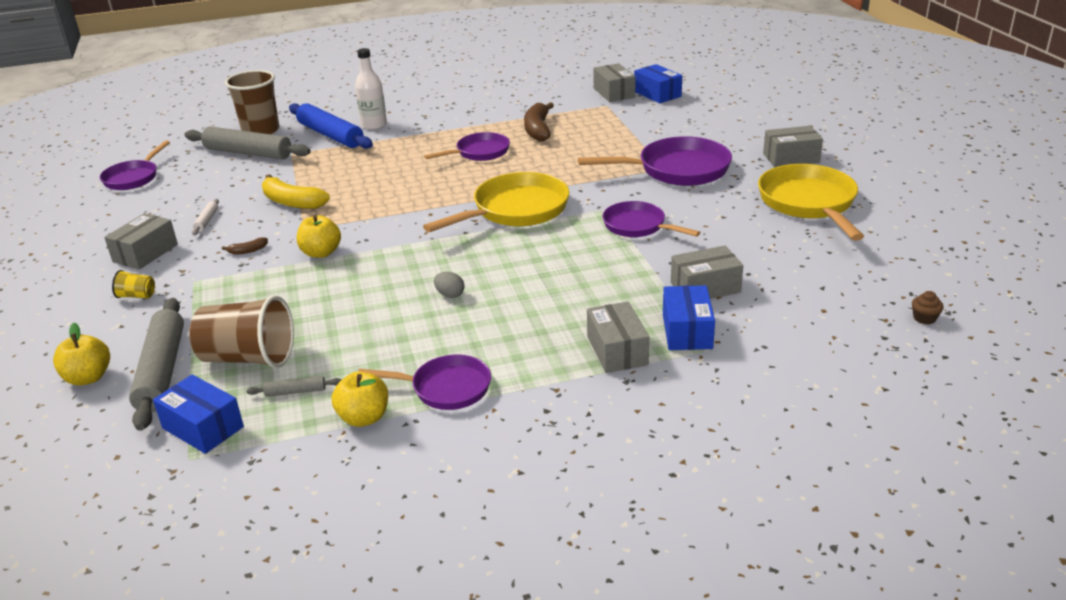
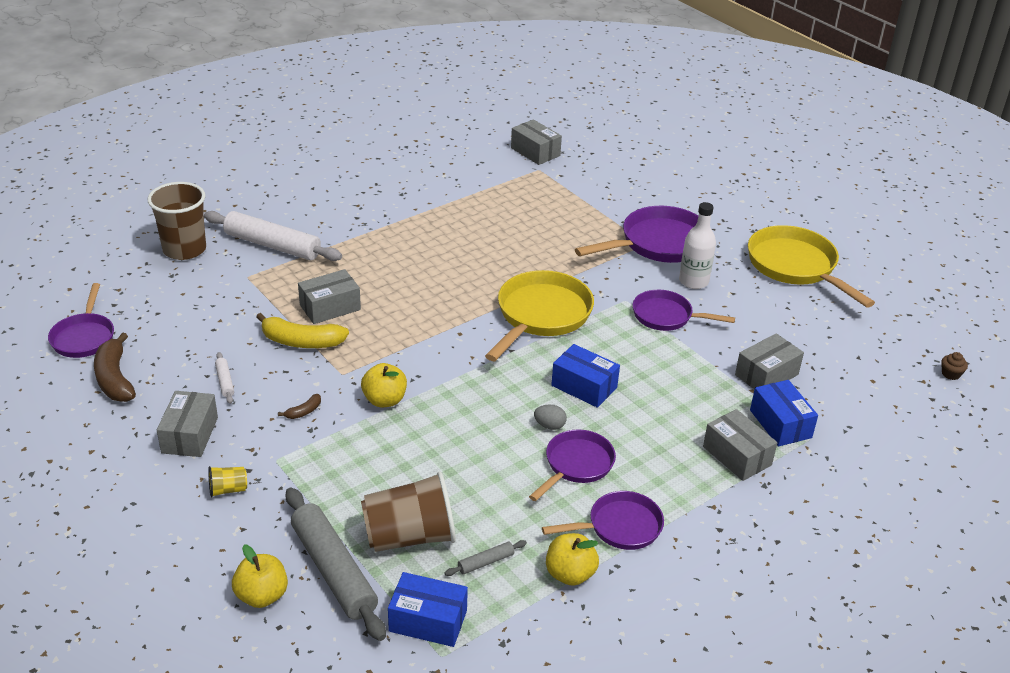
camera: 25 degrees left, 5 degrees up
(248, 153) = (195, 282): grey rolling pin -> none
(330, 135) = (272, 245): blue rolling pin -> white rolling pin
(374, 125) = (311, 225): white bottle -> white bottle (693, 281)
(479, 152) = (453, 248): purple pan -> purple pan (576, 465)
(538, 129) = (492, 210): brown banana -> brown banana (115, 378)
(657, 94) = (579, 149): blue box -> blue box (584, 386)
(791, 158) = (749, 215): grey box -> grey box (330, 307)

